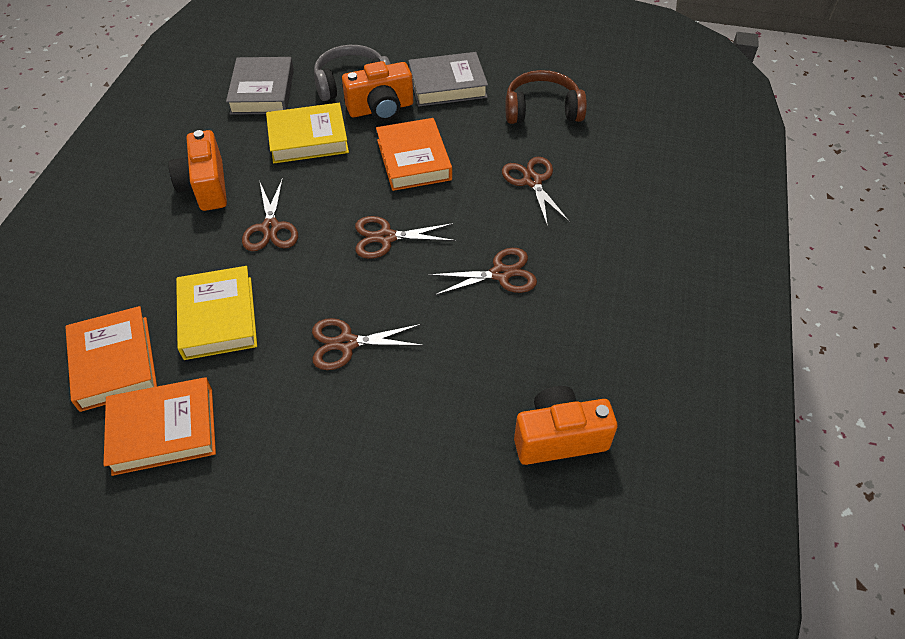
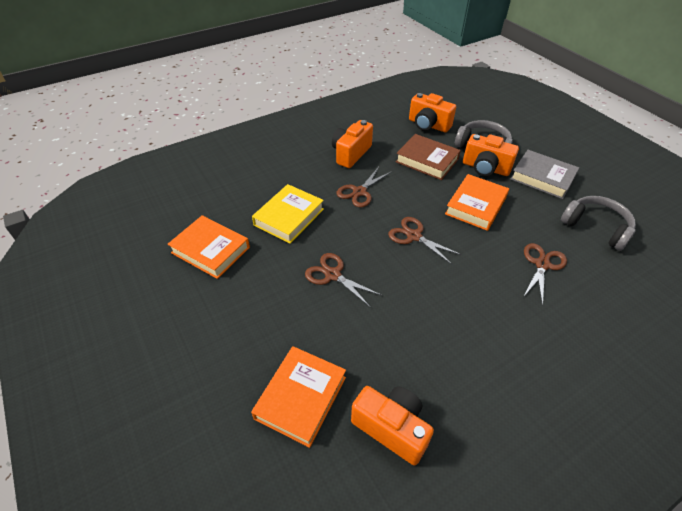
camera: 45 degrees right, 5 degrees down
(114, 363) = (226, 205): orange book -> orange book (300, 397)
(262, 91) = (428, 125): grey book -> orange camera
(308, 138) = (427, 160): yellow book -> brown book
(500, 274) = (461, 303): brown scissors -> none
(542, 110) = (596, 227): brown headphones -> grey headphones

